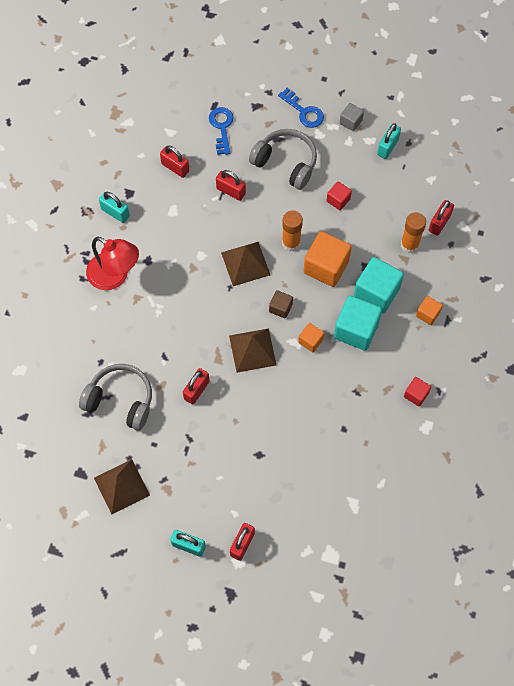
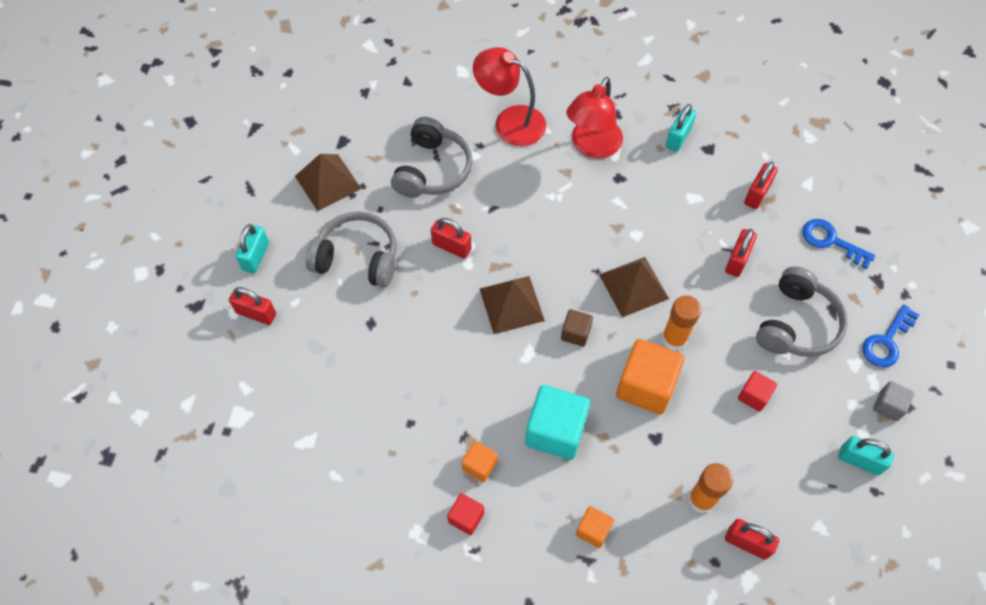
camera: 85 degrees right, 5 degrees down
(80, 336) = (510, 121): none -> red lamp
(199, 463) = (357, 258): none -> grey headphones
(222, 127) = (831, 241): blue key -> blue key turned 135 degrees counterclockwise
(310, 341) = (532, 373): orange cube -> orange cube (479, 465)
(376, 293) = (616, 456): turquoise cube -> none

